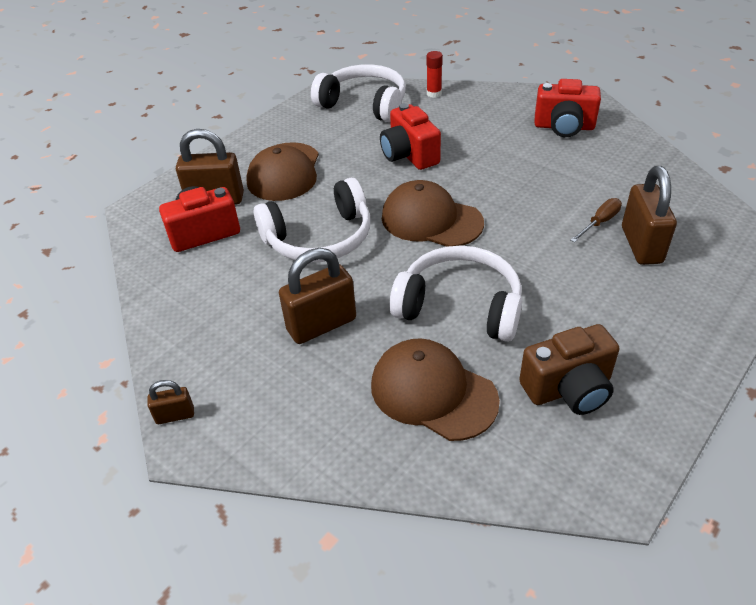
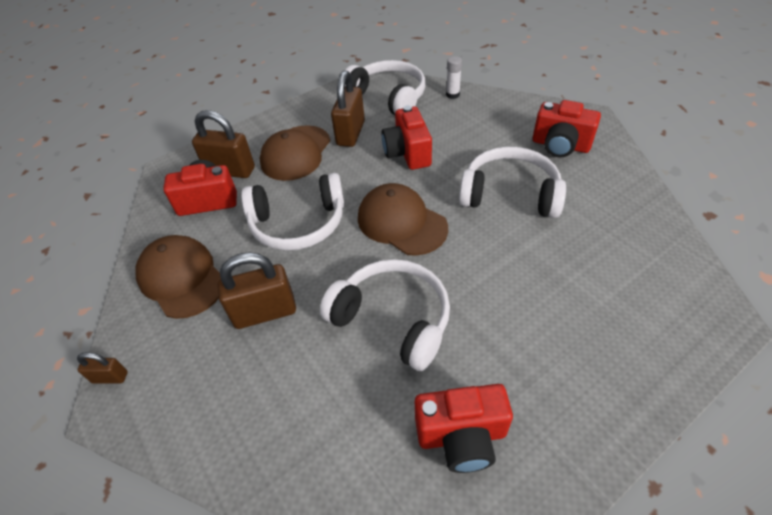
camera: 15 degrees right, 5 degrees up
(433, 392) = (333, 408): brown cap -> brown cap (182, 278)
(434, 93) = (452, 95): red glue stick -> white glue stick
(531, 178) = (510, 194): none -> white headphones
(568, 389) = (461, 436): brown camera -> red camera
(599, 222) = (559, 254): brown screwdriver -> none
(641, 245) = (592, 287): brown padlock -> brown padlock (351, 133)

